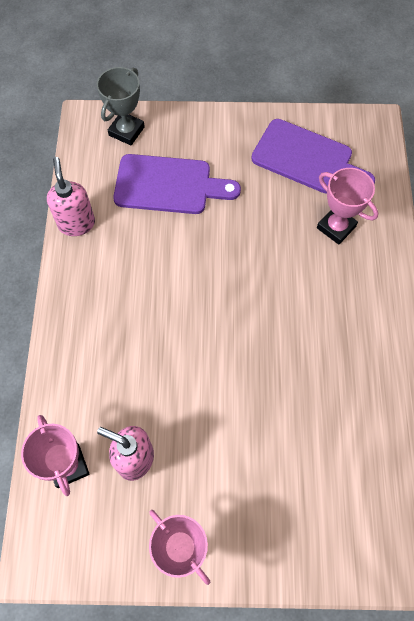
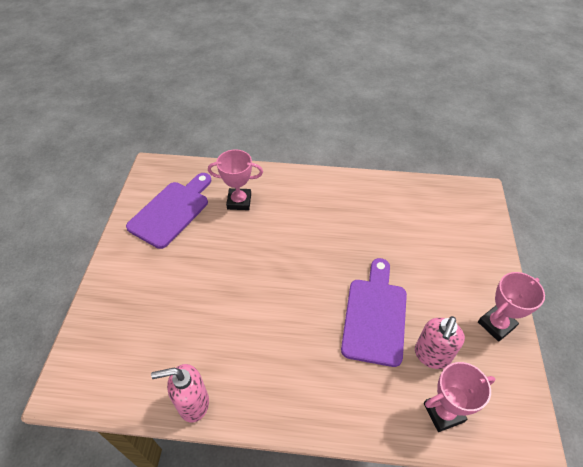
camera: 85 degrees left, 15 degrees down
(126, 131) = (92, 350): grey trophy -> none
(169, 185) = (169, 314): purple cutting board -> purple cutting board (375, 316)
(336, 227) = (239, 201): pink trophy -> pink trophy turned 45 degrees clockwise

